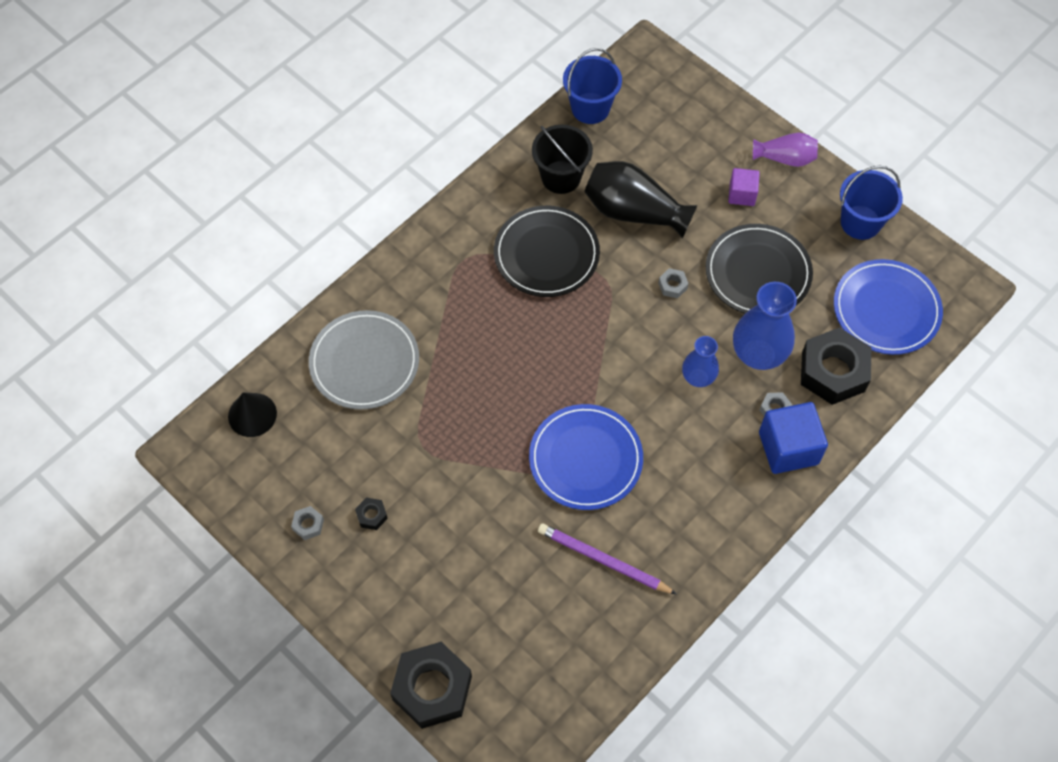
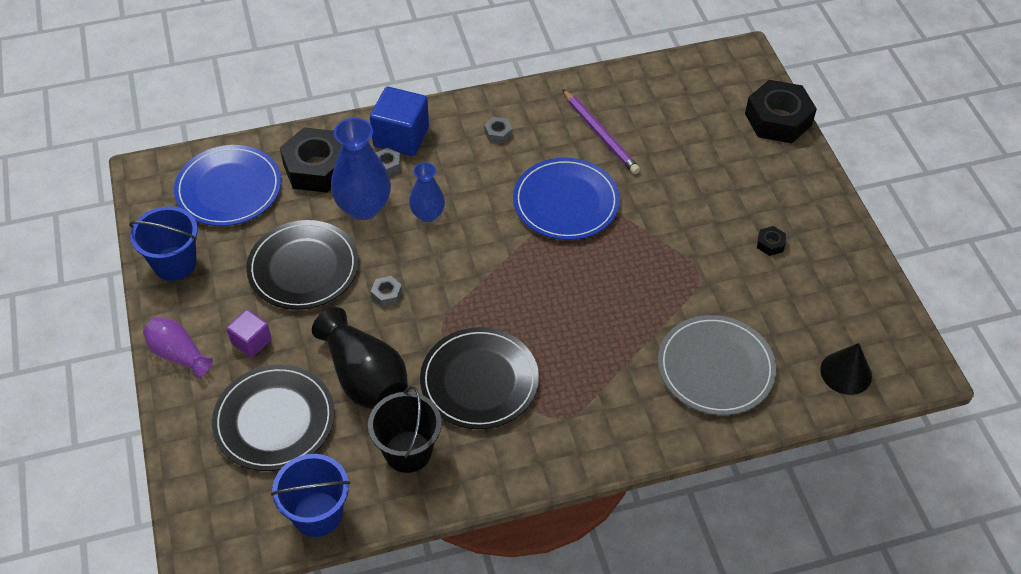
camera: 150 degrees left, 10 degrees down
(308, 525) = (829, 262): grey nut -> grey nut (498, 133)
(673, 150) = (274, 420): none -> black plate

